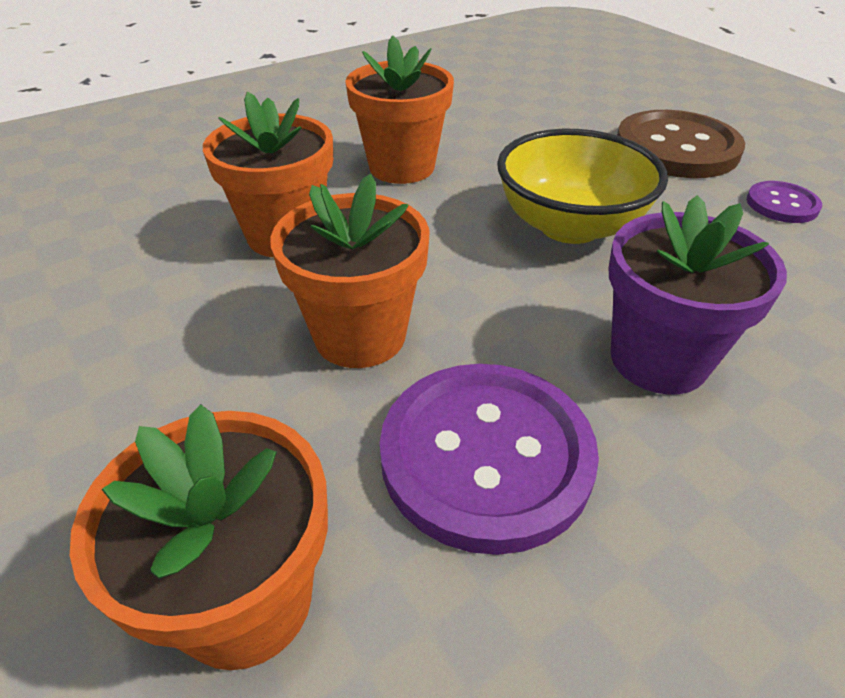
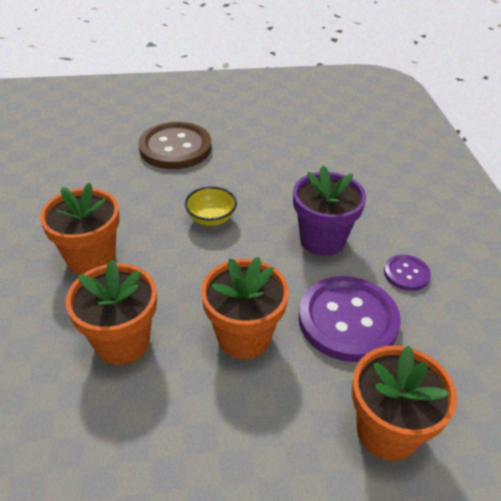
camera: 65 degrees left, 0 degrees up
(570, 226) = (211, 219): yellow bowl -> yellow bowl, size x0.56
(782, 204) = (249, 146): purple button -> purple button (406, 274)

